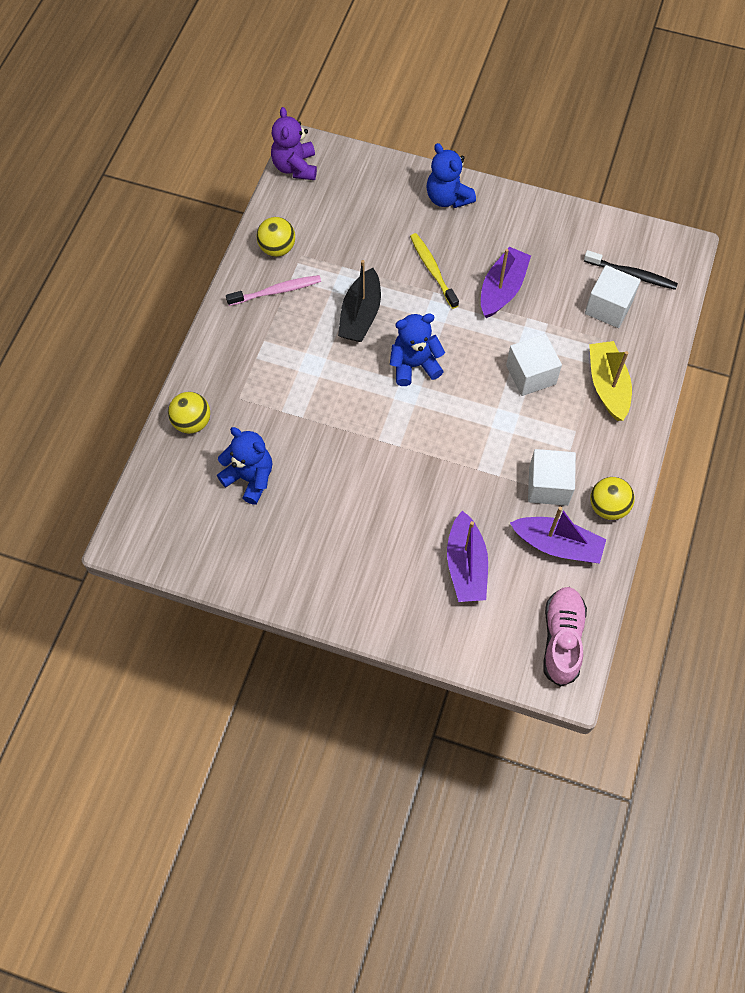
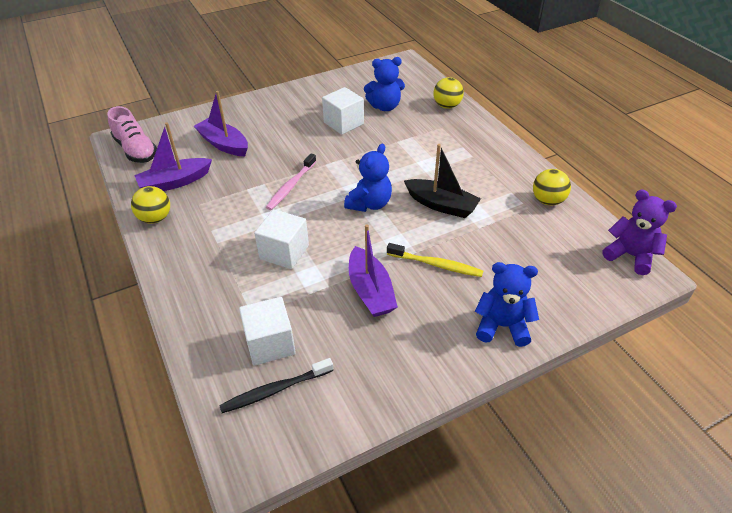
camera: 135 degrees right, 20 degrees down
(276, 291) = (507, 180): pink toothbrush -> pink toothbrush (291, 186)
(360, 314) = (441, 205): black boat -> black boat turned 150 degrees clockwise
(548, 486) = (208, 203): white cube -> white cube (343, 123)
(607, 386) = (217, 285): yellow boat -> none

